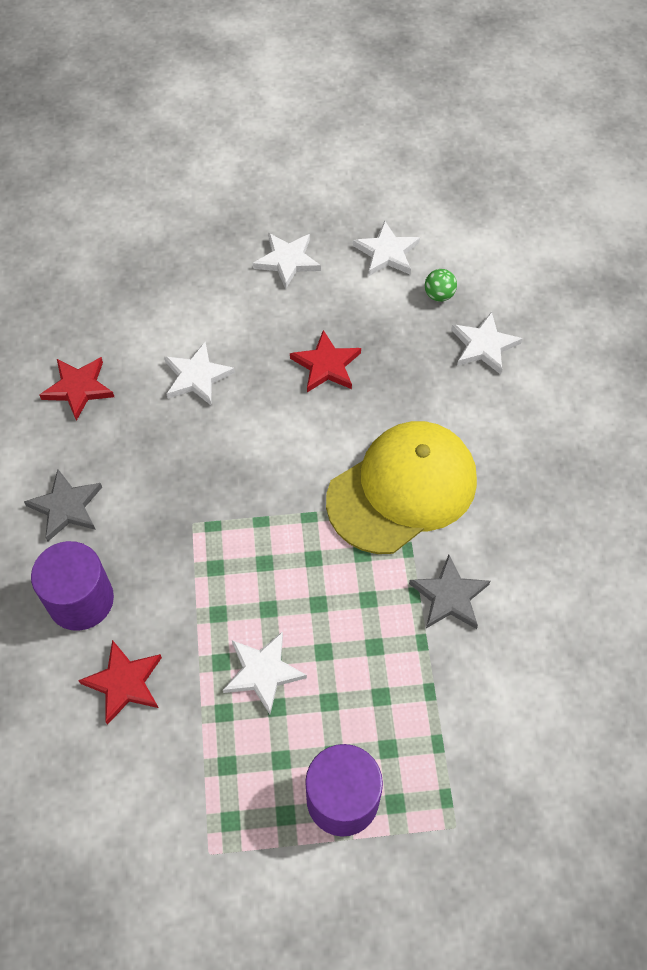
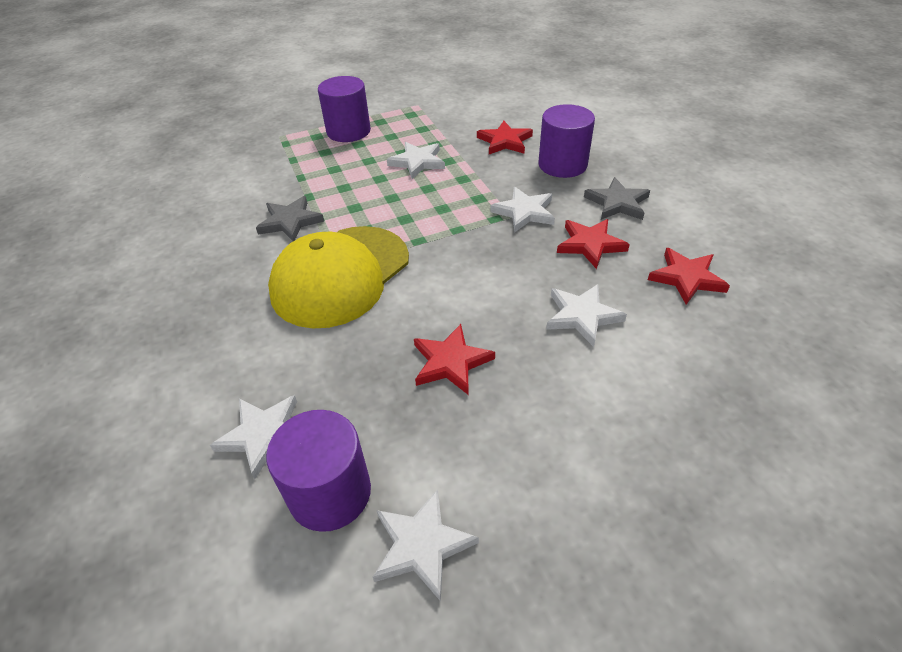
camera: 165 degrees right, 15 degrees down
(136, 455) = (590, 244): none -> red star
(287, 261) = (561, 485): white star -> white star (524, 212)
(439, 295) = (330, 493): green ball -> purple cylinder

